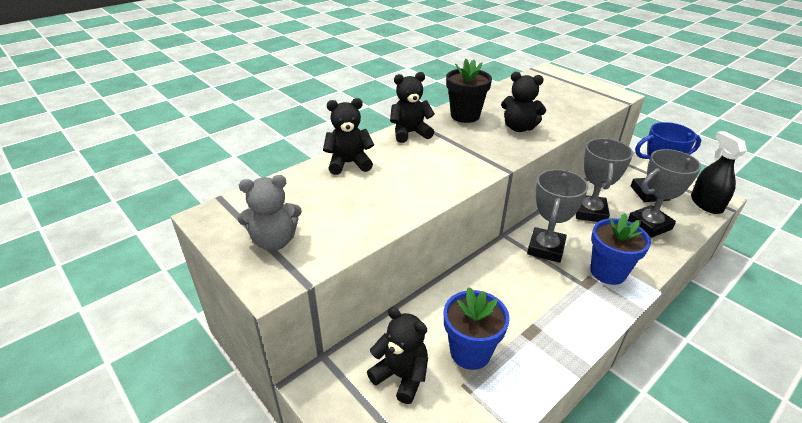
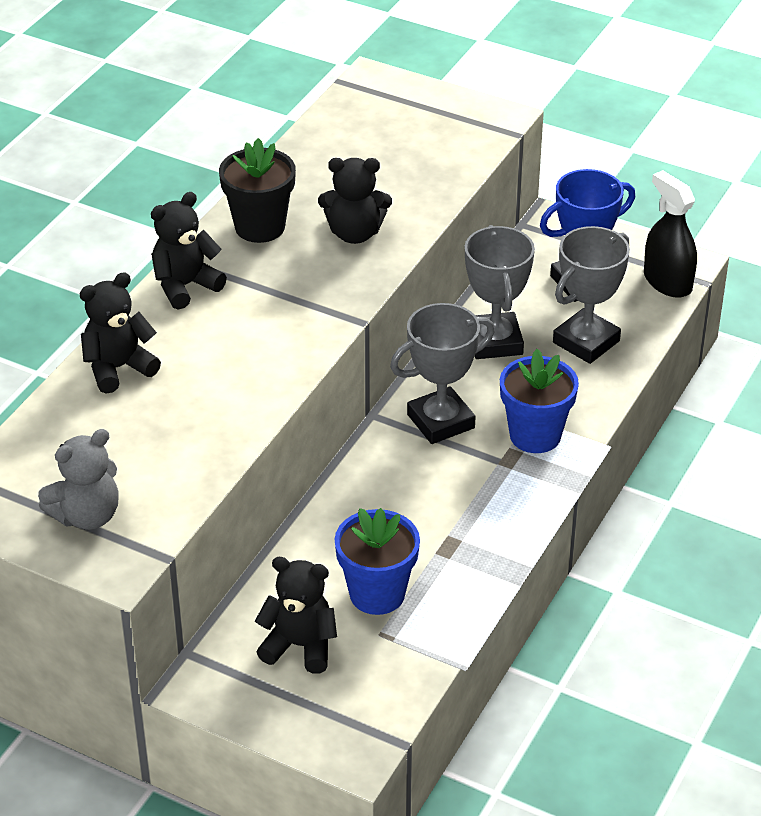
camera: 20 degrees left, 5 degrees up
(546, 248) = (440, 421): grey trophy -> grey trophy turned 60 degrees clockwise

